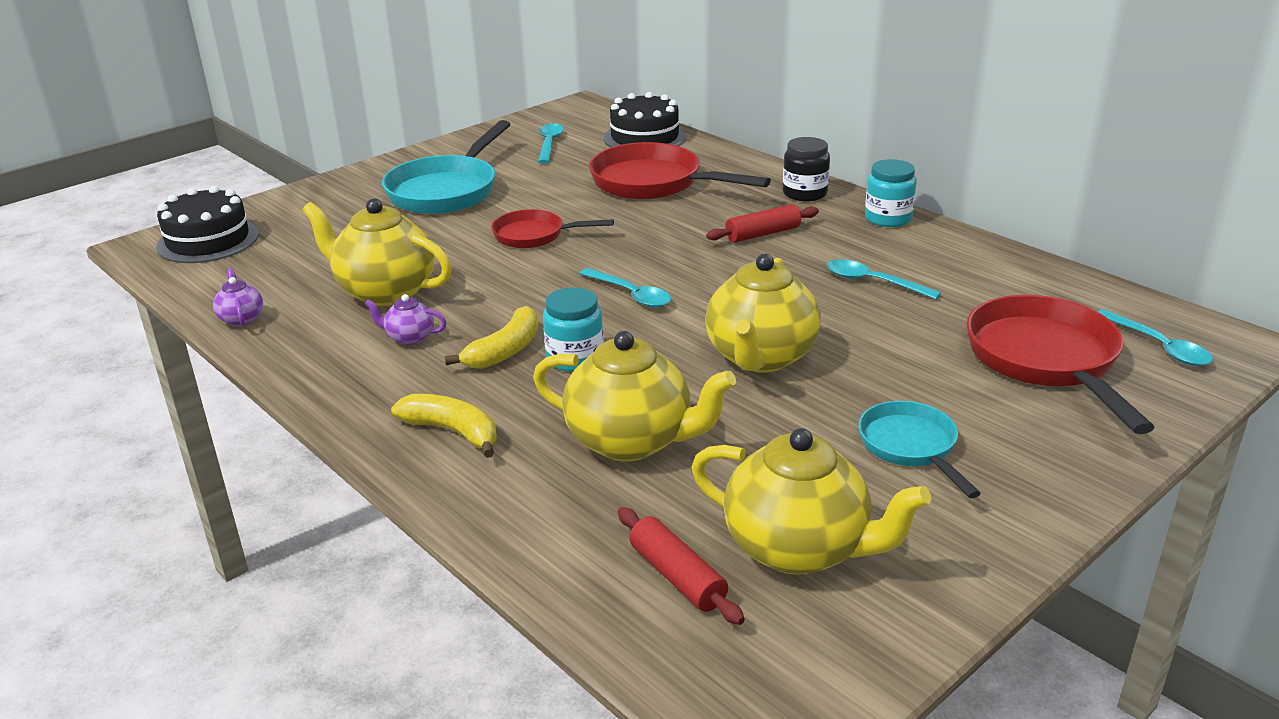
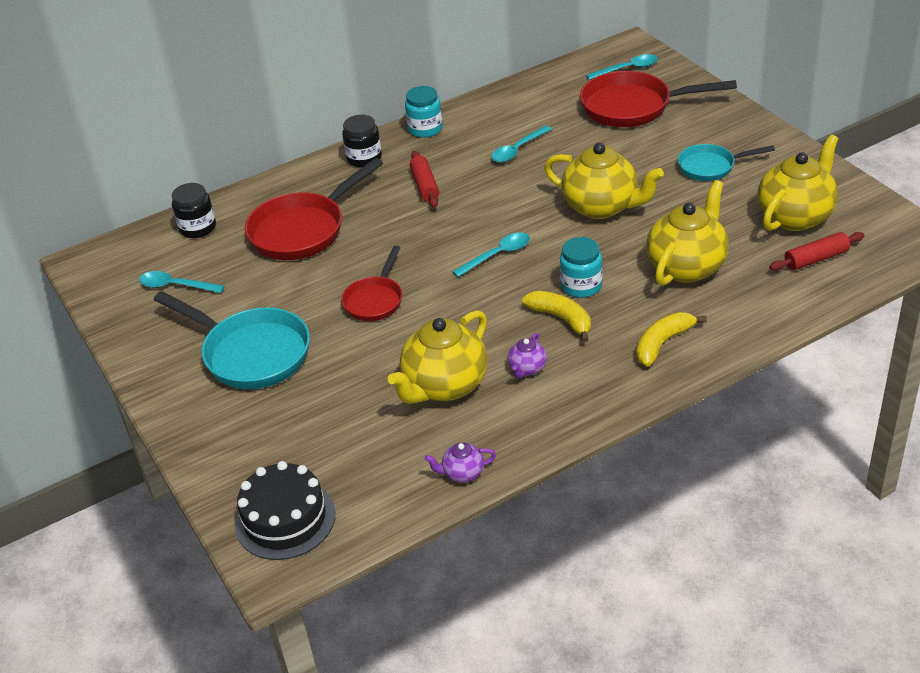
camera: 75 degrees left, 10 degrees up
(644, 137) = (198, 228): black cake -> black jar

